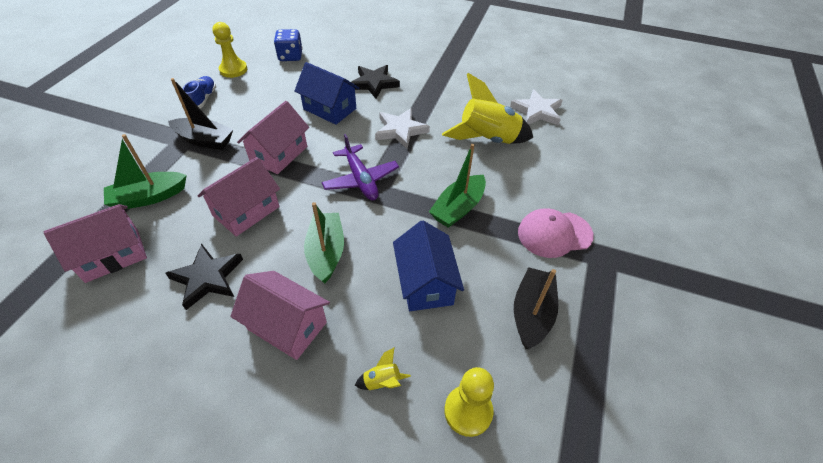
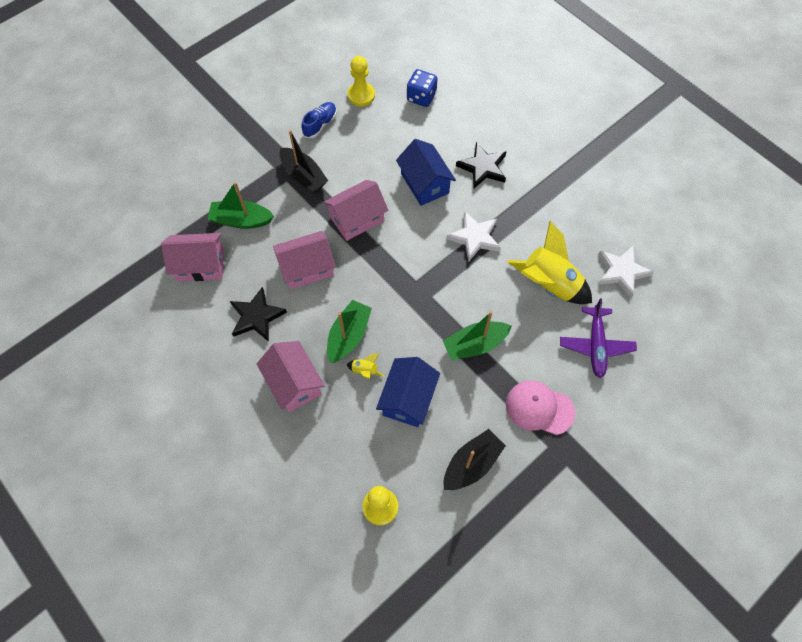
camera: 30 degrees right, 15 degrees up
(361, 179) = (411, 277): purple plane -> purple plane (596, 345)
(382, 381) = (336, 457): yellow rocket -> yellow rocket (365, 370)

